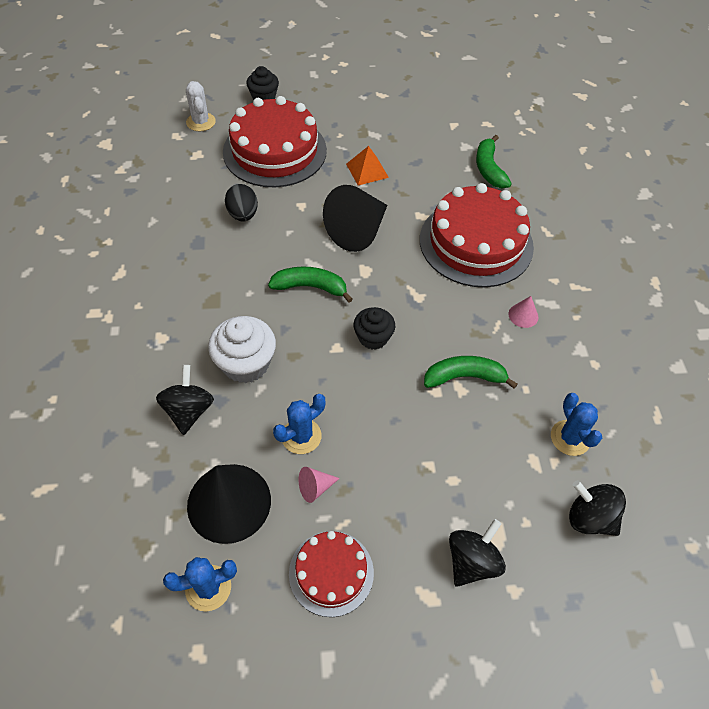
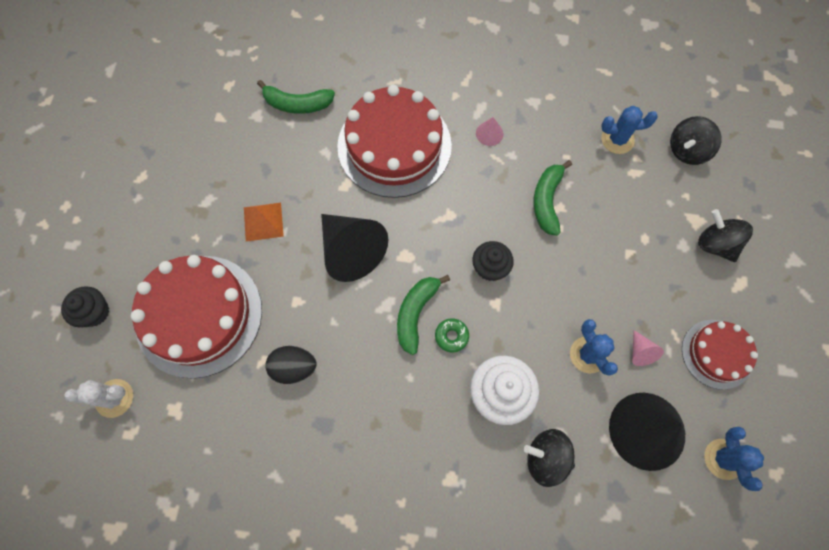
camera: 75 degrees left, 15 degrees up
(295, 317) = (451, 336): none -> green donut

